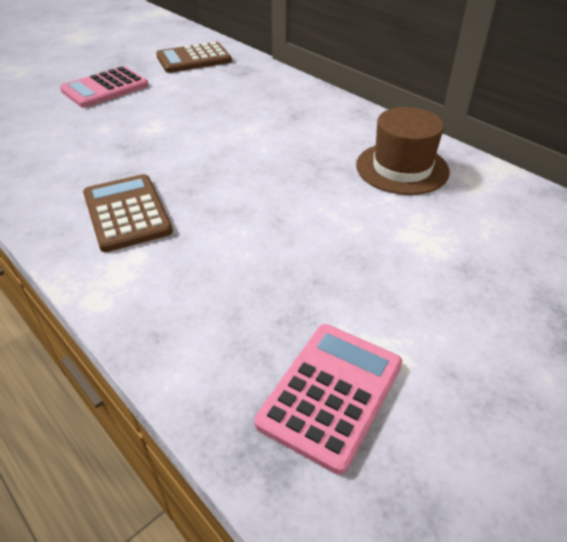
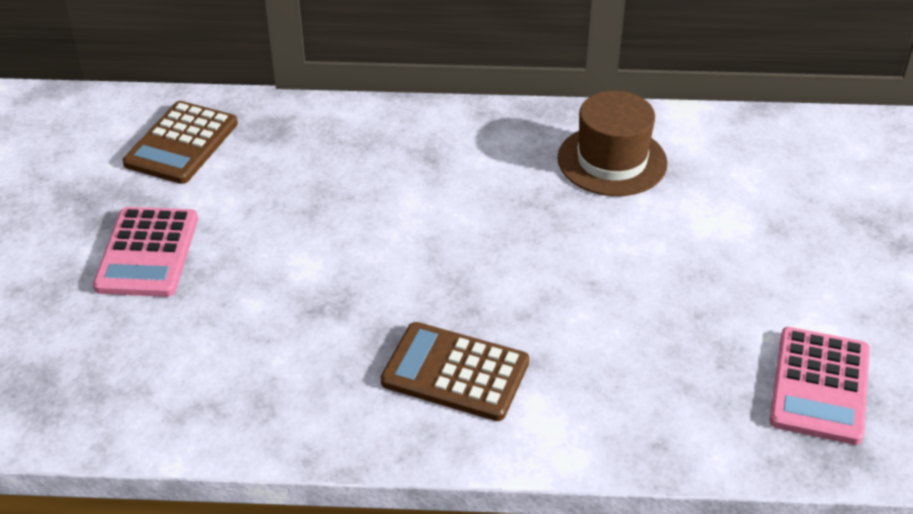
camera: 45 degrees left, 0 degrees up
(331, 393) = (819, 386): pink calculator -> pink calculator turned 150 degrees counterclockwise

